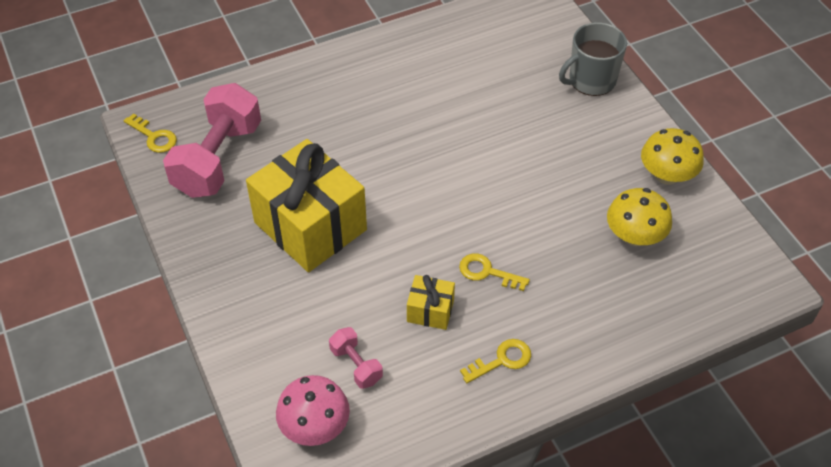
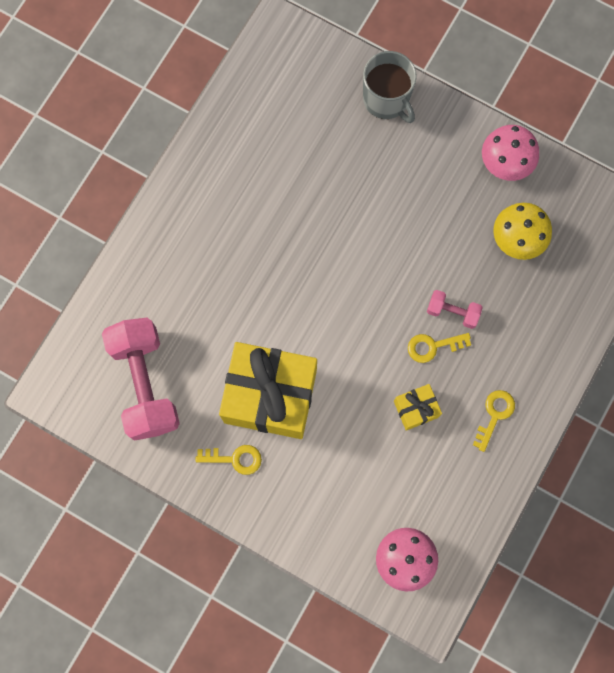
camera: 35 degrees left, 25 degrees up
(154, 137) = (73, 398): yellow key -> yellow key (234, 459)
(356, 365) = (396, 491): pink dumbbell -> pink dumbbell (452, 312)
(591, 80) = (386, 100): grey mug -> grey mug turned 60 degrees counterclockwise
(667, 175) = (505, 162): yellow mushroom -> pink mushroom

